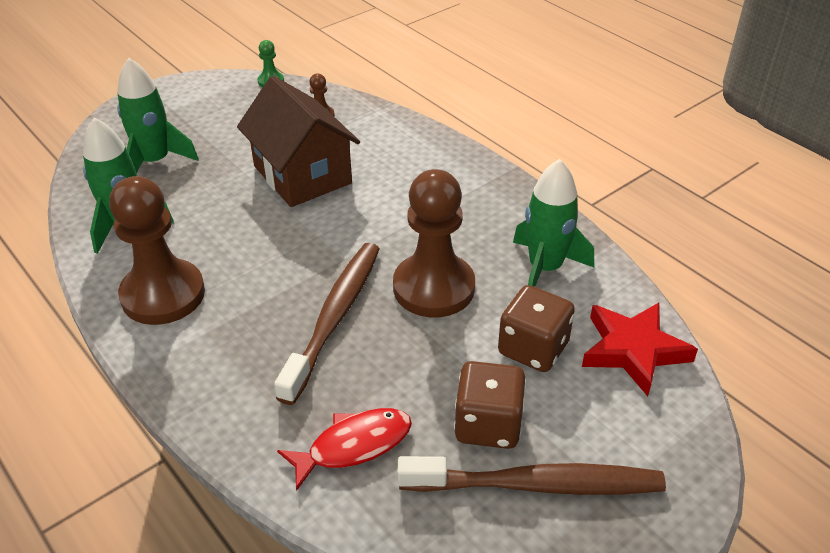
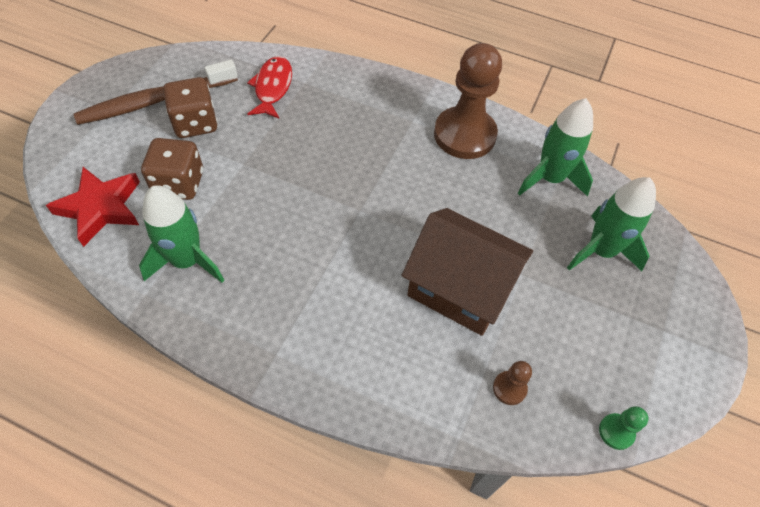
camera: 150 degrees right, 15 degrees up
(334, 318) = (334, 158): brown toothbrush -> none
(353, 446) = (272, 87): red fish -> red fish turned 150 degrees clockwise
(434, 288) = (274, 208): brown pawn -> none

